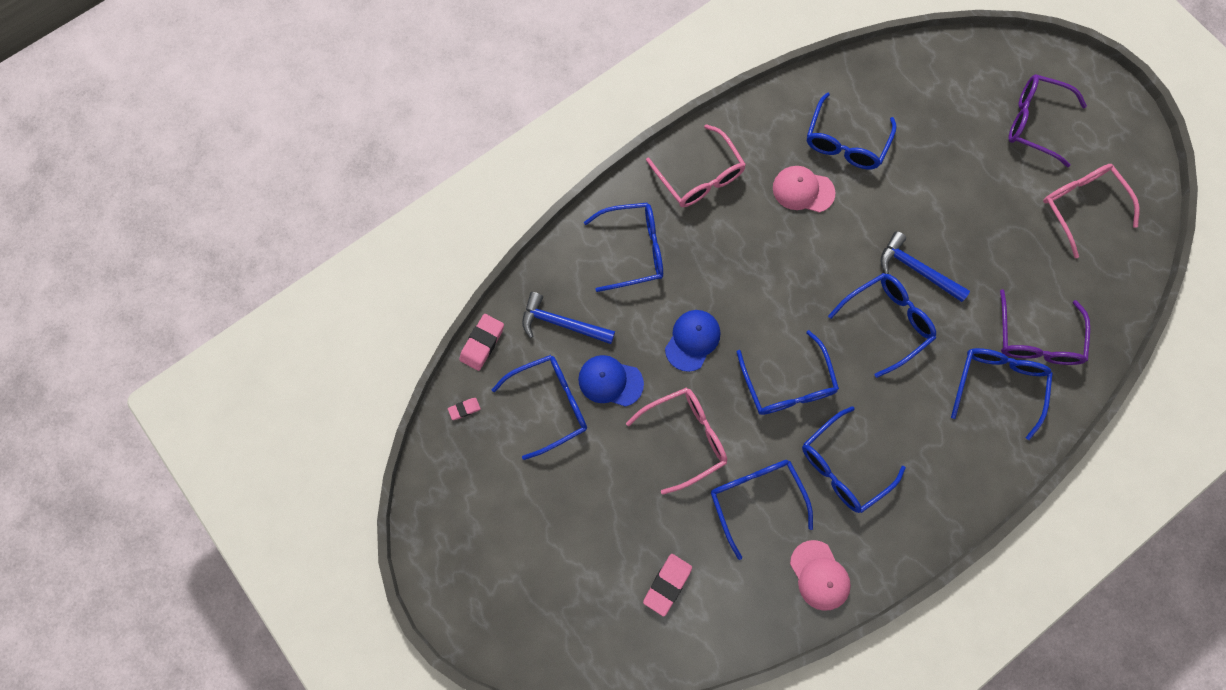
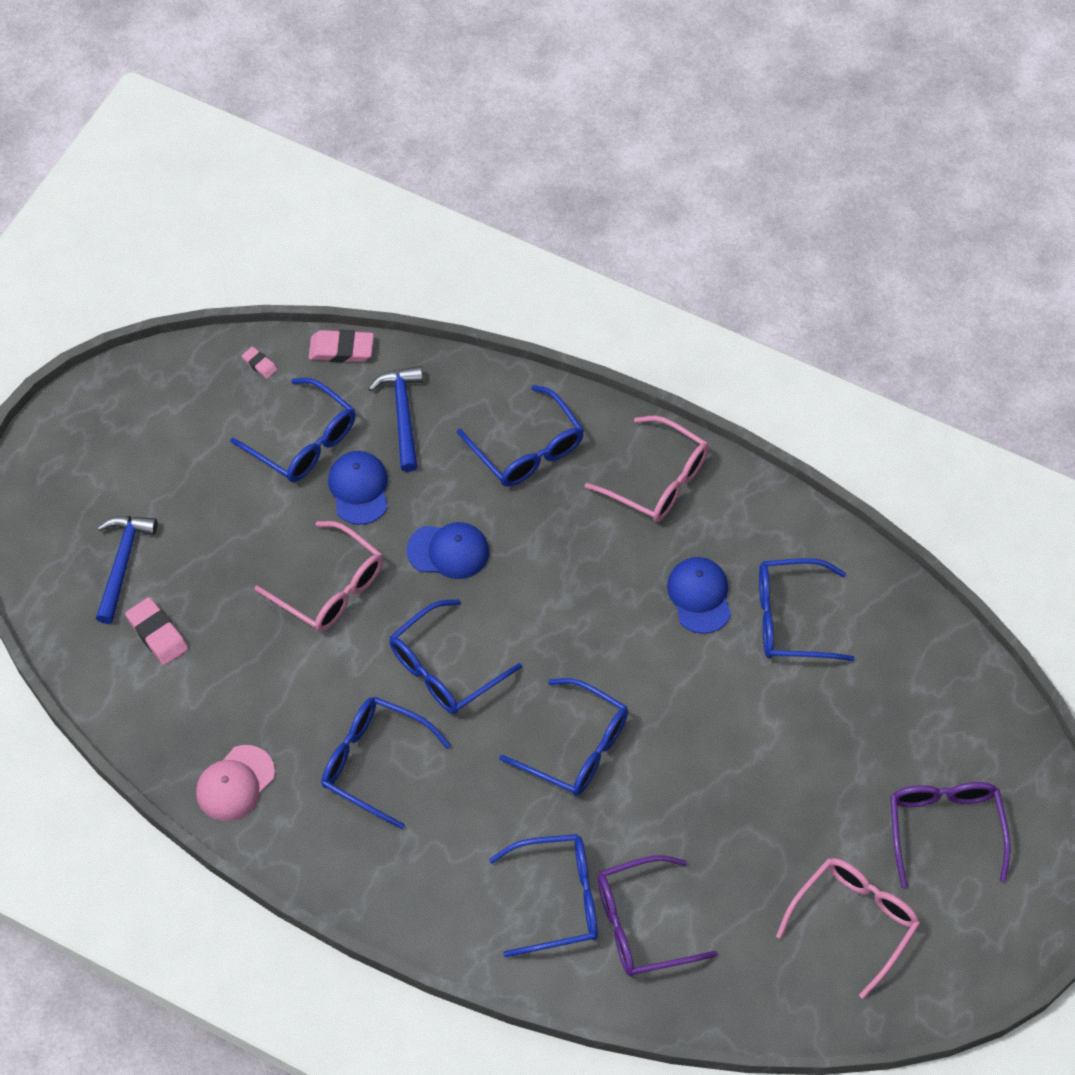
camera: 65 degrees right, 15 degrees down
(667, 584) = (157, 634): pink eraser -> pink eraser turned 45 degrees clockwise
(699, 176) = (657, 479): pink glasses -> pink glasses turned 90 degrees counterclockwise
(756, 499) = (292, 686): blue glasses -> none
(803, 190) = (699, 596): pink cap -> blue cap
(916, 269) = (662, 757): blue hammer -> blue hammer (122, 563)

